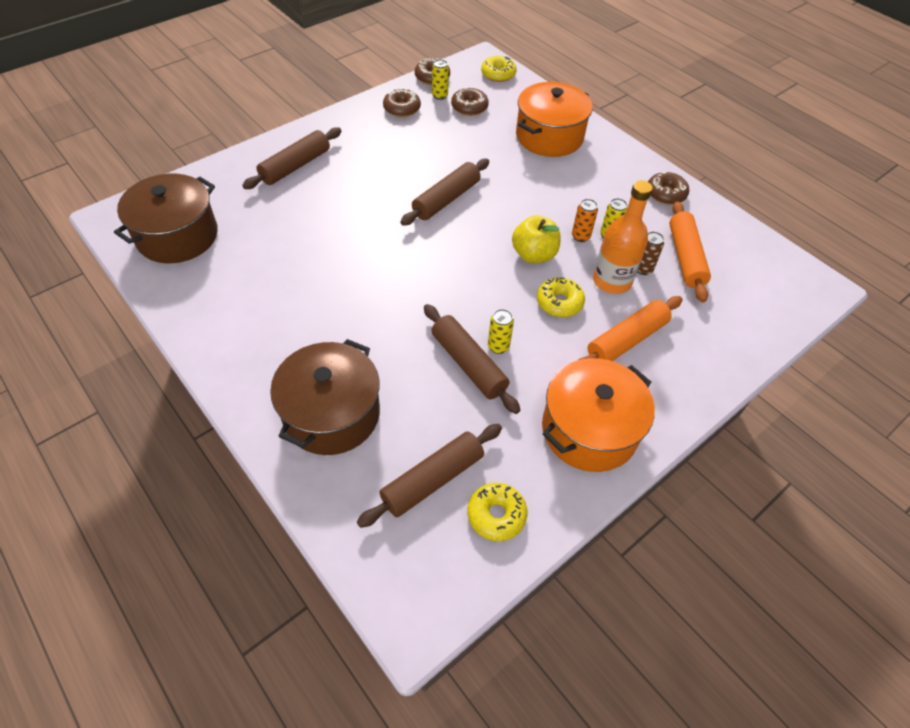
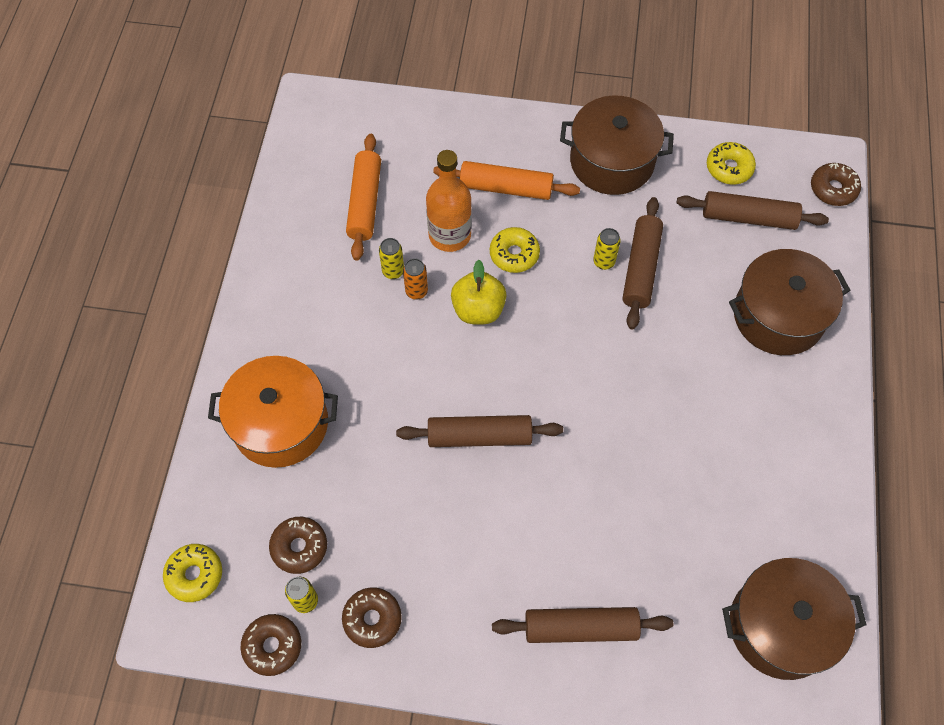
camera: 130 degrees left, 10 degrees up
(589, 430) = (612, 161): orange pot -> brown pot
(643, 269) = (411, 223): brown can -> none
(665, 194) = (283, 264): brown donut -> brown donut (833, 189)
(685, 257) = (365, 202): orange rolling pin -> orange rolling pin turned 45 degrees counterclockwise

